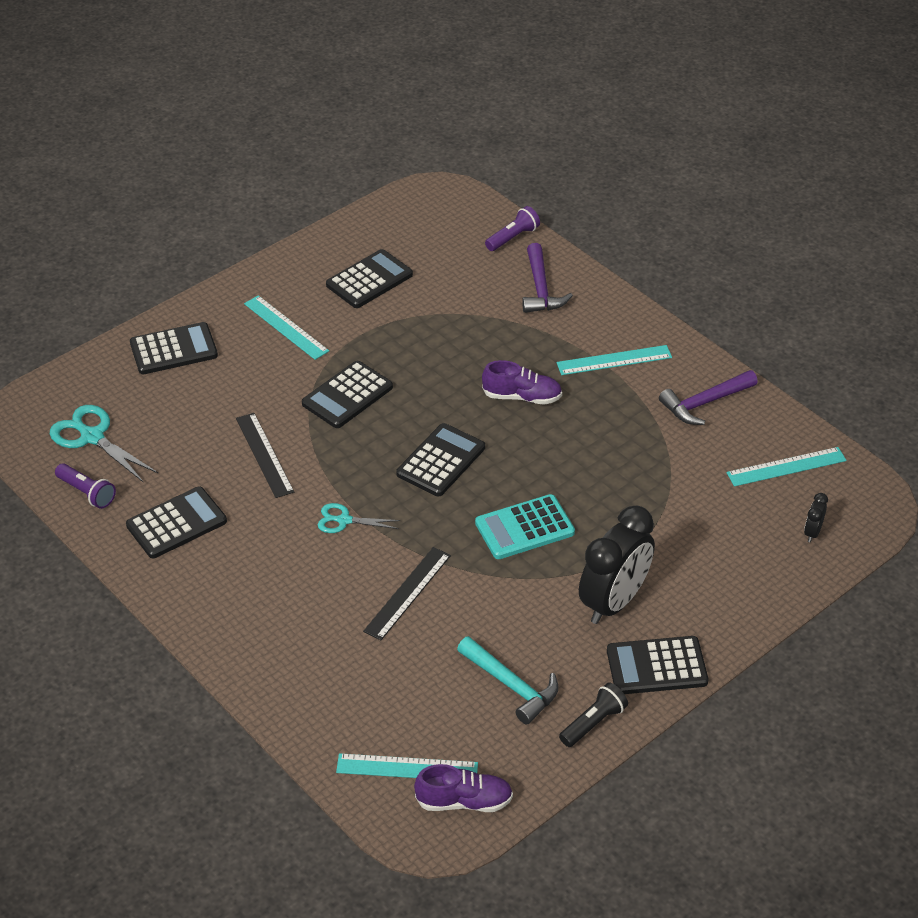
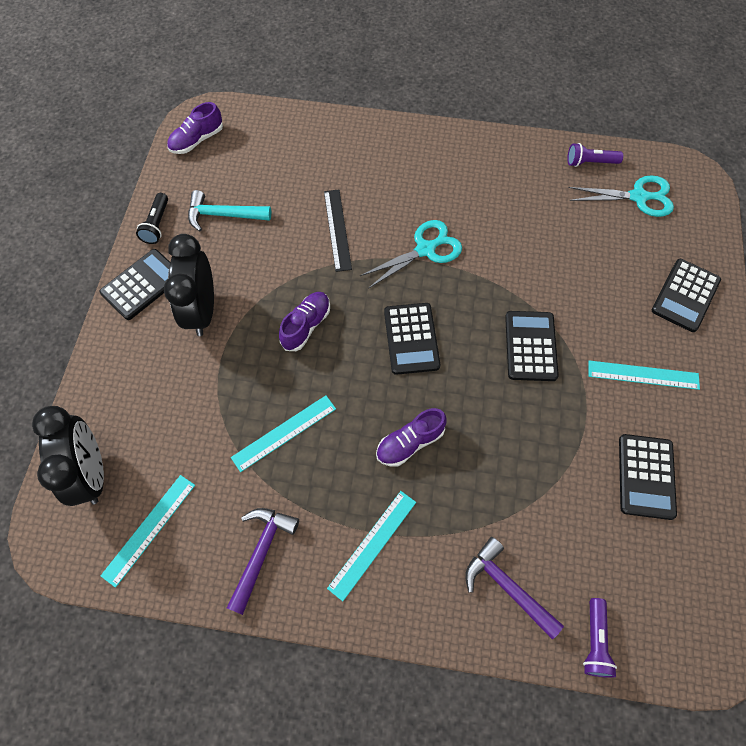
camera: 140 degrees right, 20 degrees up
(176, 523) = (517, 179): black calculator -> none
(264, 455) = (526, 259): black ruler -> none
(344, 520) = (425, 250): turquoise scissors -> turquoise scissors, size x1.64
(407, 767) = (242, 137): turquoise ruler -> turquoise ruler (284, 433)
(524, 528) = (306, 326): turquoise calculator -> purple shoe
(812, 532) = (92, 473): black clock -> black clock, size x2.41

